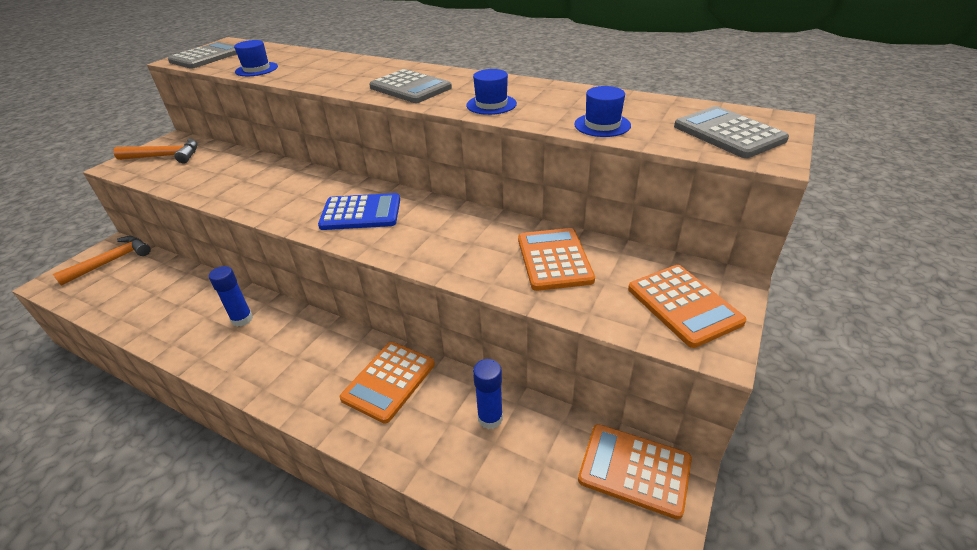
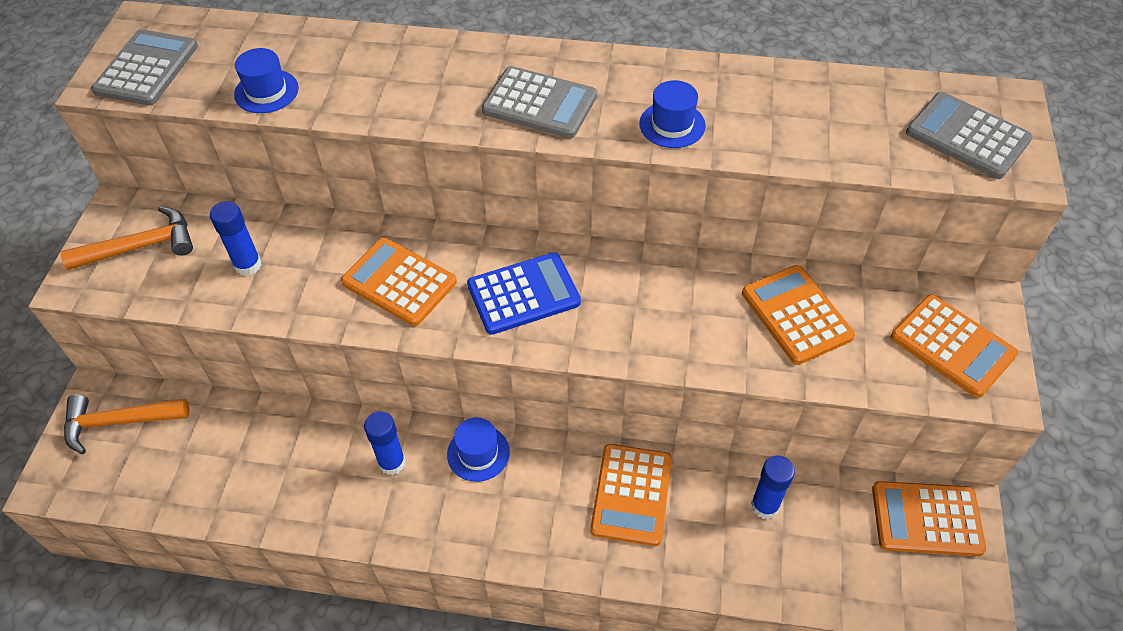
camera: 20 degrees left, 15 degrees up
(112, 261) = (118, 422): orange hammer -> orange hammer turned 120 degrees counterclockwise
(211, 172) = (248, 265): none -> blue glue stick
(288, 194) = (399, 282): none -> orange calculator
(602, 125) = (826, 145): blue hat -> blue hat (478, 453)

